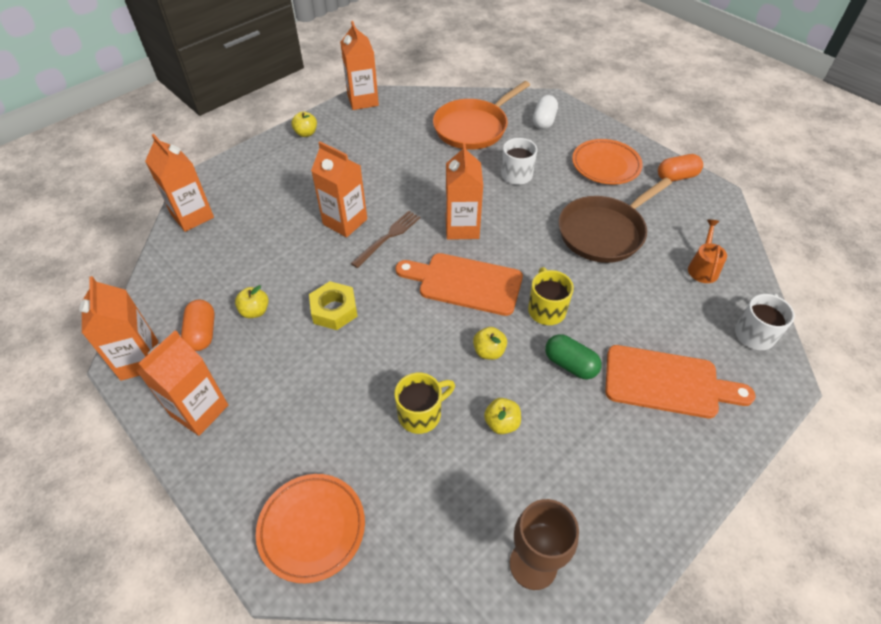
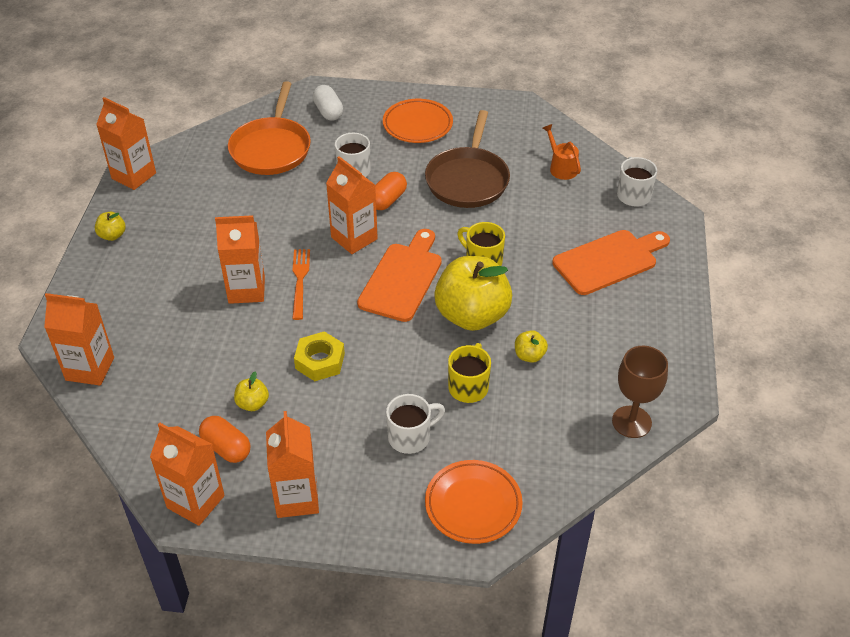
camera: 40 degrees left, 5 degrees down
(330, 424) = (410, 437): none -> white mug
(388, 237) = (300, 281): brown fork -> orange fork
(465, 283) = (402, 278): orange cutting board -> orange cutting board turned 135 degrees clockwise
(489, 351) = (472, 315): yellow apple -> yellow apple, size x2.38
(570, 364) = (536, 289): green capsule -> none
(676, 177) = (480, 106): orange capsule -> orange capsule (387, 200)

